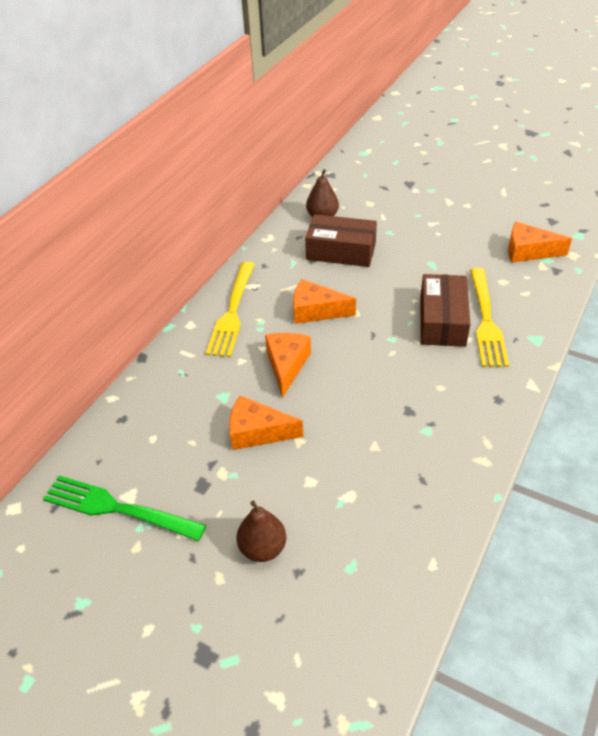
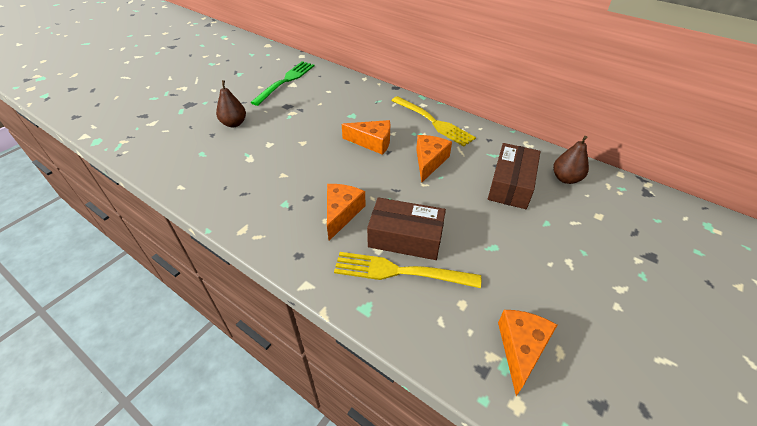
camera: 95 degrees right, 0 degrees up
(232, 312) = (433, 122): yellow fork -> yellow fork turned 150 degrees counterclockwise
(257, 432) = (317, 126): orange cheese -> orange cheese (341, 213)

